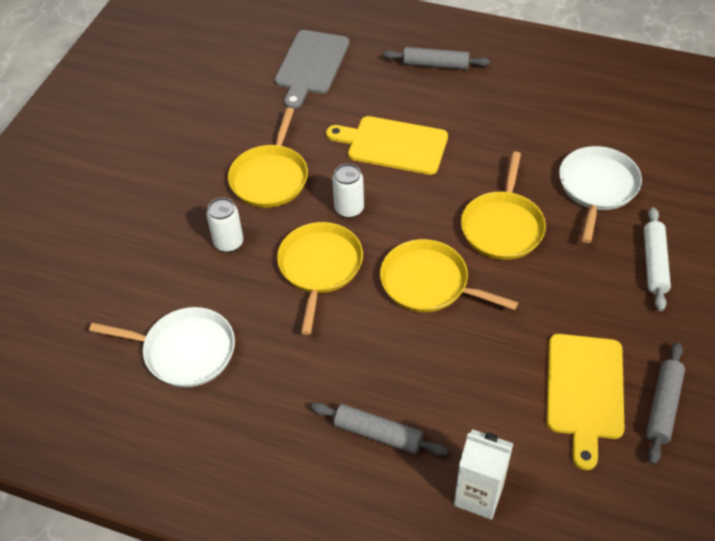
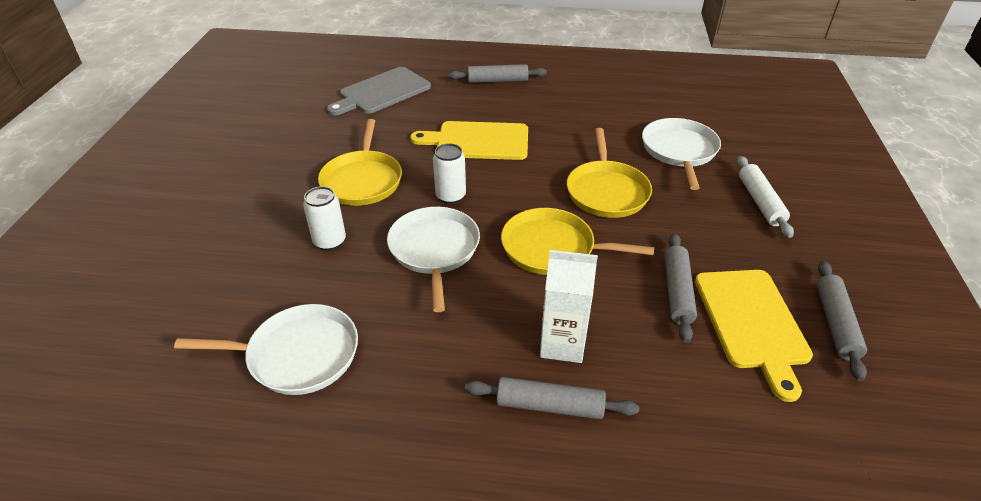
camera: 15 degrees left, 10 degrees down
(311, 65) = (381, 92): grey cutting board -> grey cutting board turned 45 degrees clockwise
(320, 267) = (434, 250): yellow pan -> white pan
(478, 495) = (689, 453): white carton -> white carton (562, 344)
(528, 348) = (677, 292): none -> grey rolling pin

